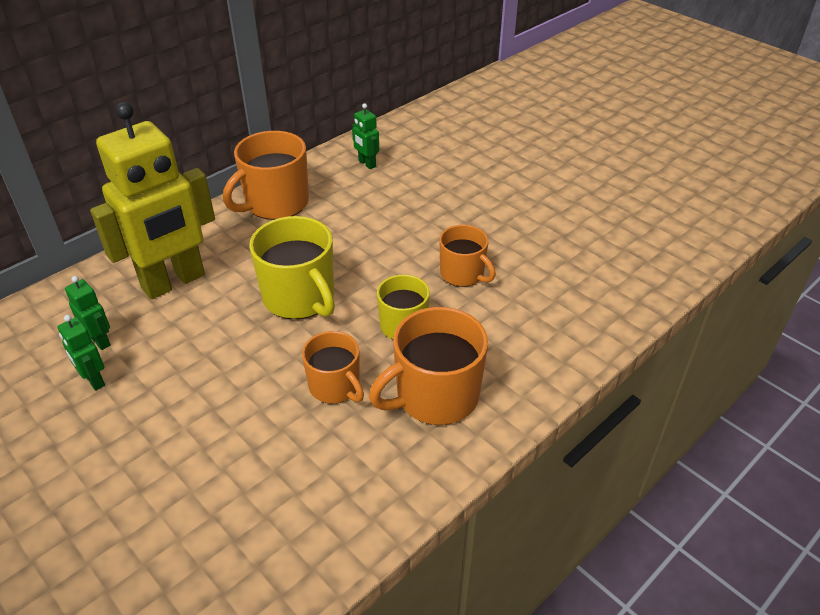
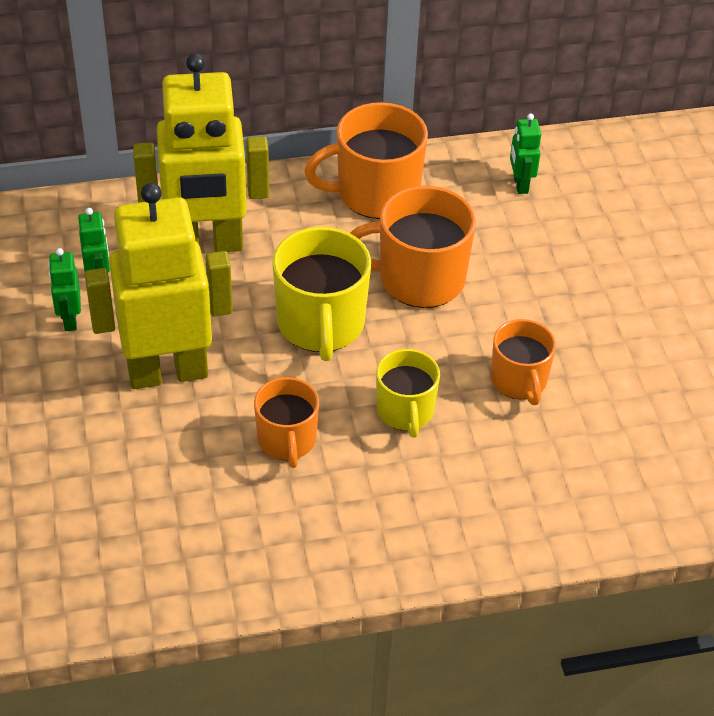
camera: 30 degrees right, 5 degrees up
(205, 382) = (167, 372): none -> yellow robot
(435, 396) = (378, 502): orange mug -> orange mug (419, 279)

